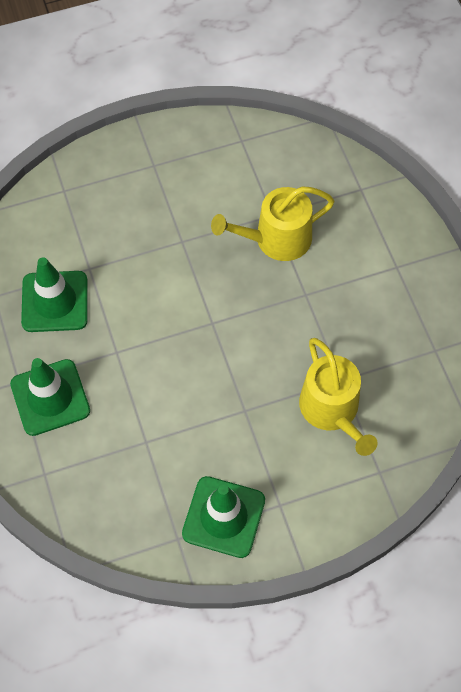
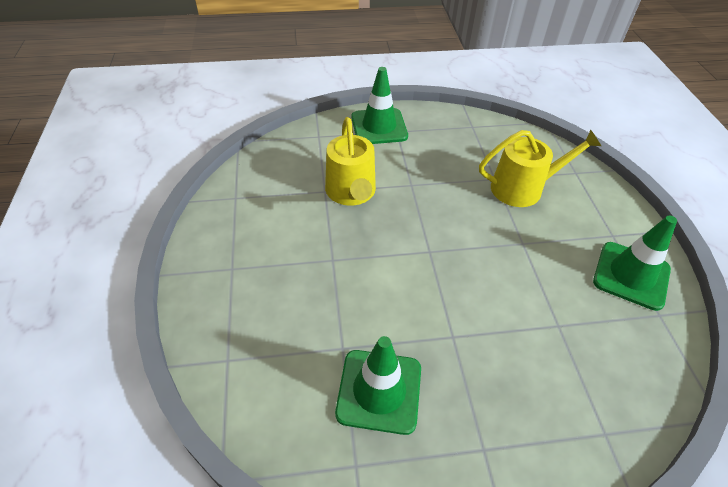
camera: 80 degrees left, 15 degrees down
(50, 397) = (506, 413): green traffic cone -> green traffic cone (379, 127)

